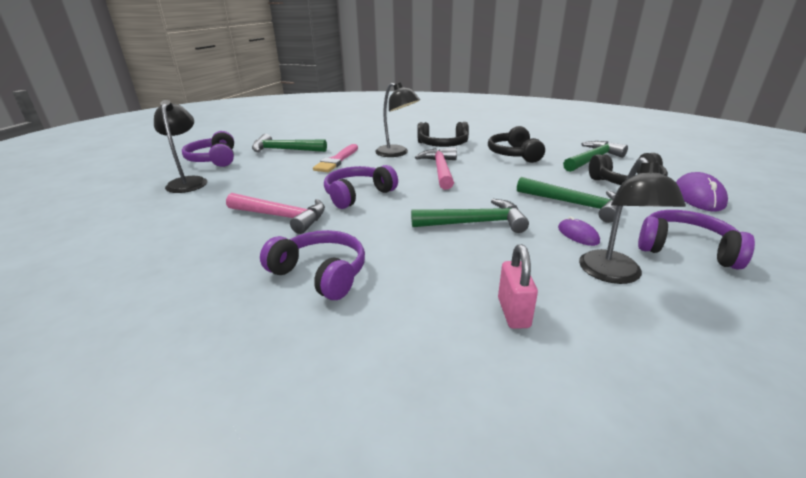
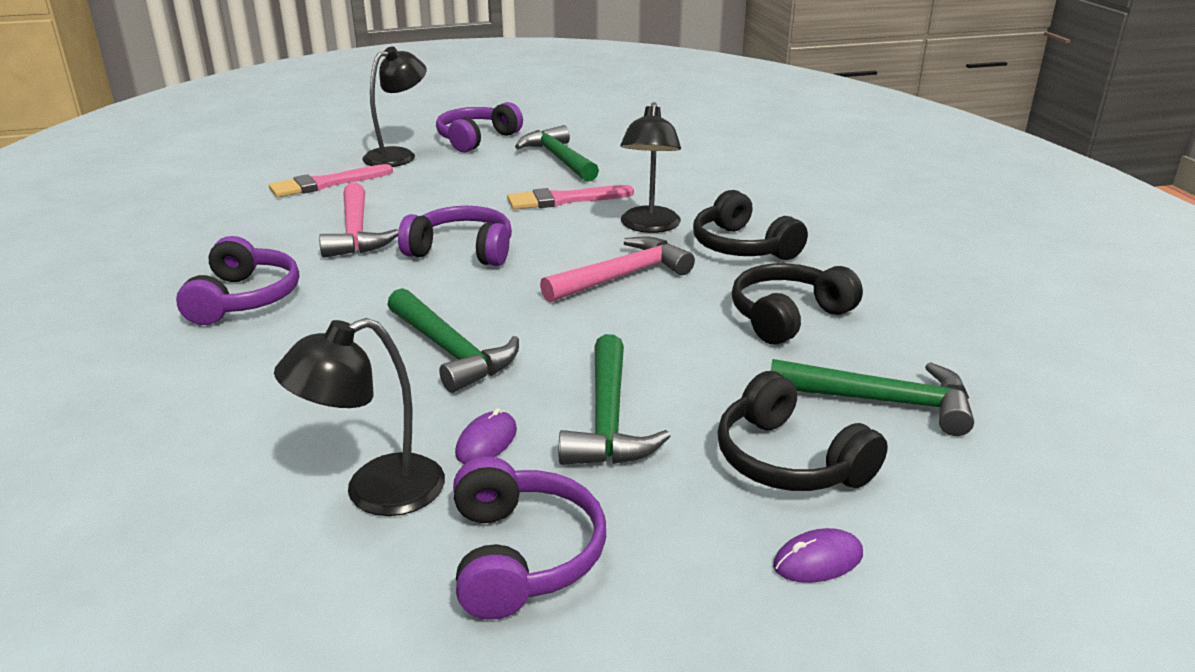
camera: 55 degrees right, 0 degrees up
(183, 210) = (326, 184): none -> pink brush
(513, 312) = (231, 432): pink padlock -> none
(698, 196) = (818, 560): purple mouse -> purple mouse, size x0.56

